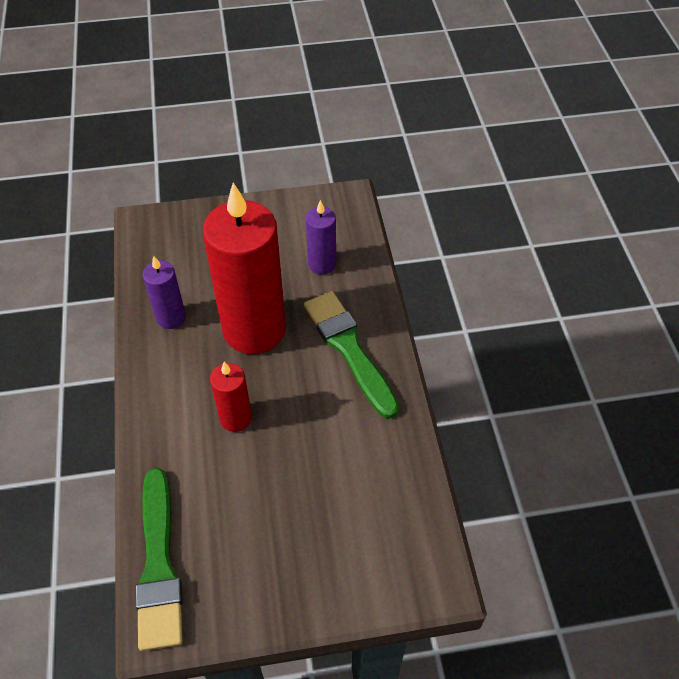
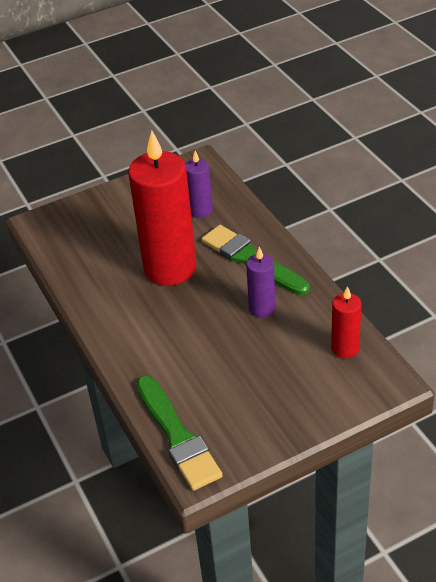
camera: 15 degrees left, 10 degrees down
(171, 317) = (98, 279): purple candle -> purple candle (262, 308)
(235, 418) = (186, 328): red candle -> red candle (345, 348)

